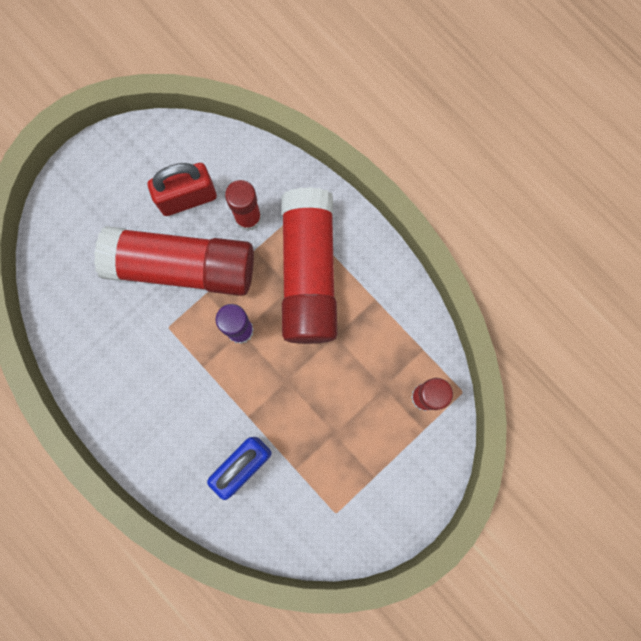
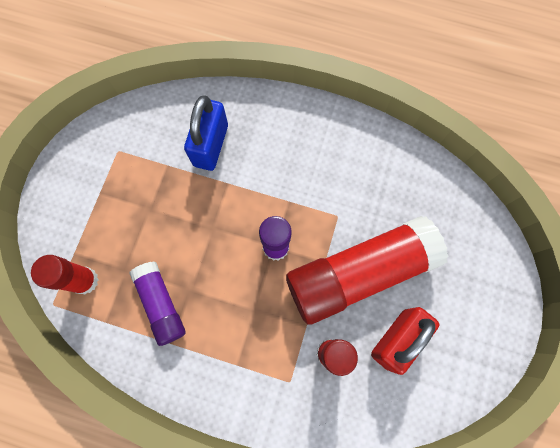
camera: 150 degrees right, 5 degrees down
(308, 274) = (244, 332): red glue stick -> none
(367, 337) = (161, 304): none -> purple glue stick

